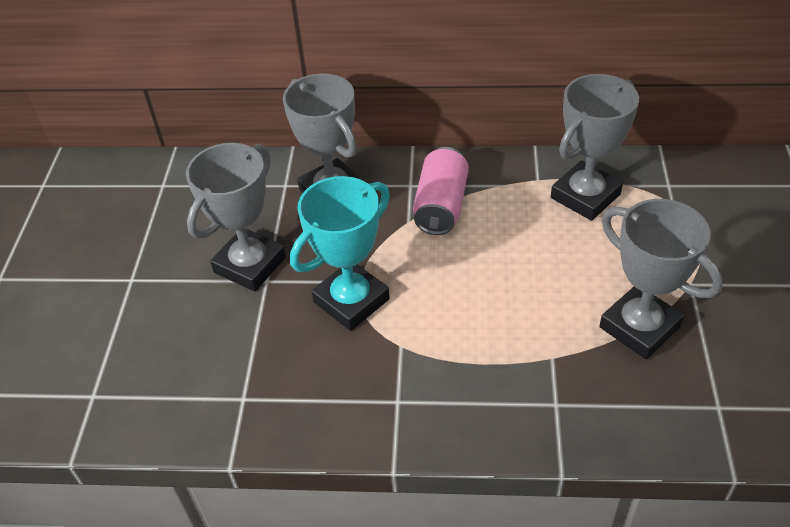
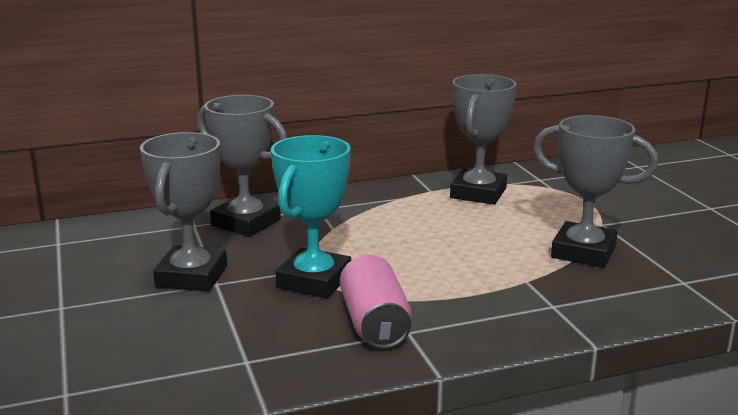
camera: 25 degrees left, 25 degrees down
(441, 206) = (357, 215): pink can -> pink can (374, 324)

